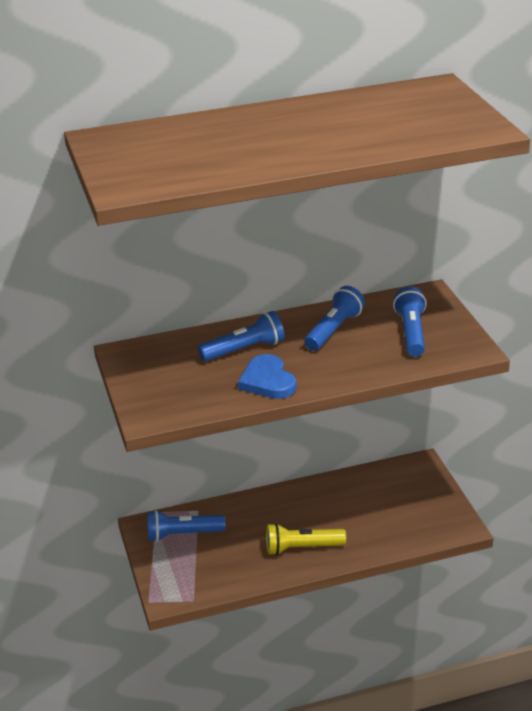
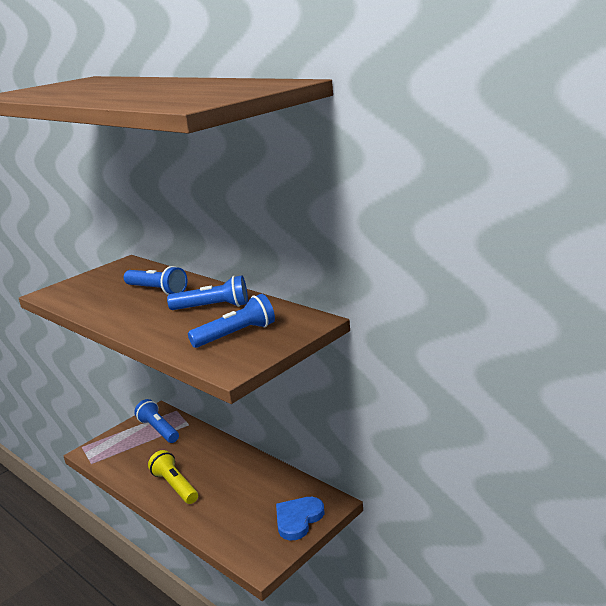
camera: 60 degrees right, 10 degrees down
(267, 381) = (117, 310): blue heart -> blue heart (298, 519)

